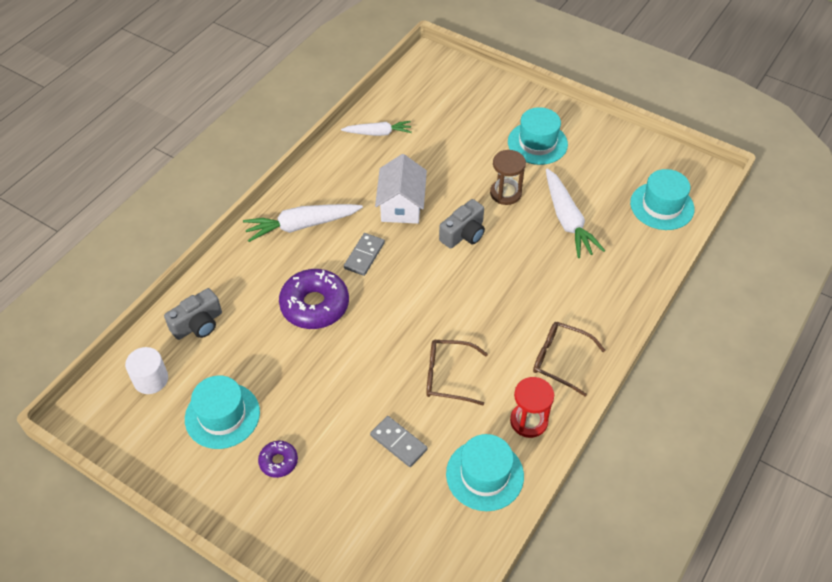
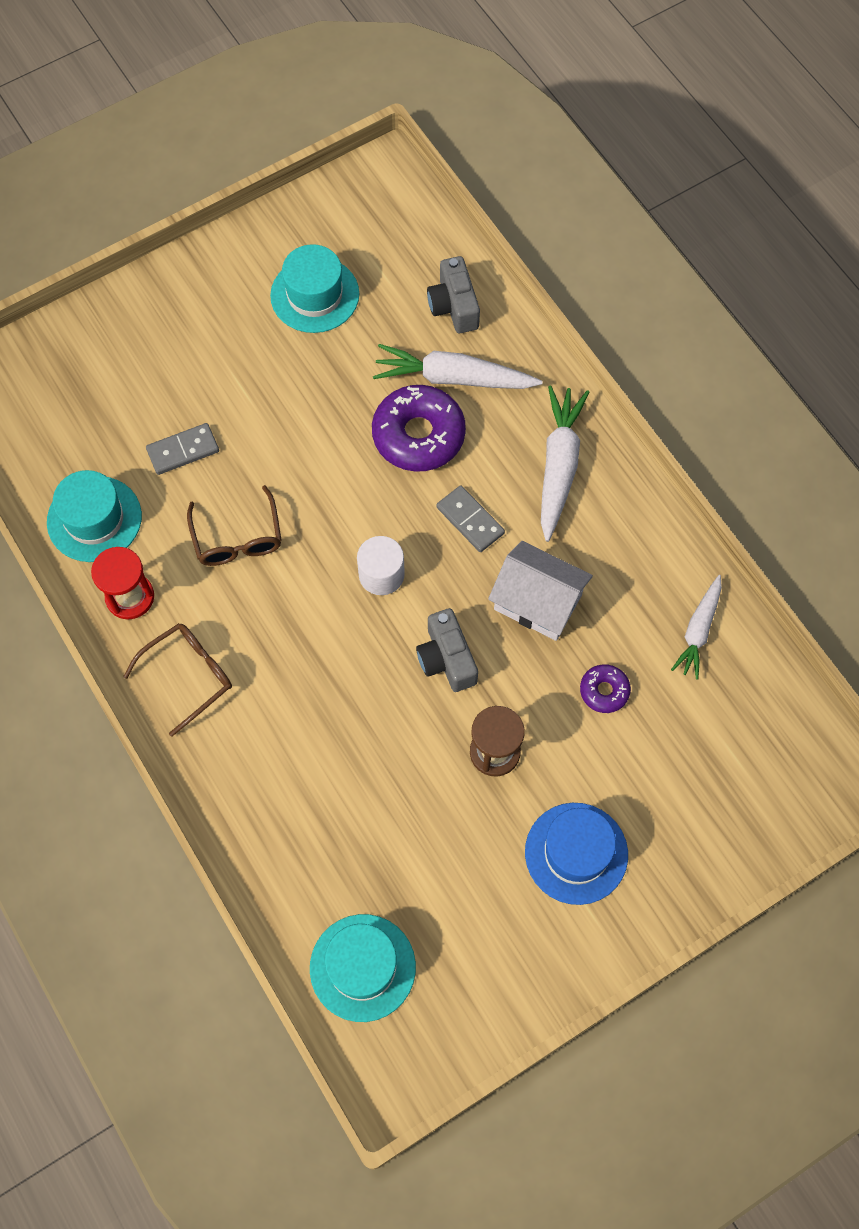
camera: 115 degrees right, 15 degrees up
(151, 379) = (400, 241): white cylinder -> white cylinder (381, 574)
(278, 461) = (228, 329): purple donut -> purple donut (604, 691)
(448, 376) = (237, 538): brown glasses -> brown glasses turned 135 degrees clockwise
(537, 143) = (576, 853): turquoise hat -> blue hat
(567, 220) = (403, 811): white carrot -> white carrot (453, 378)

